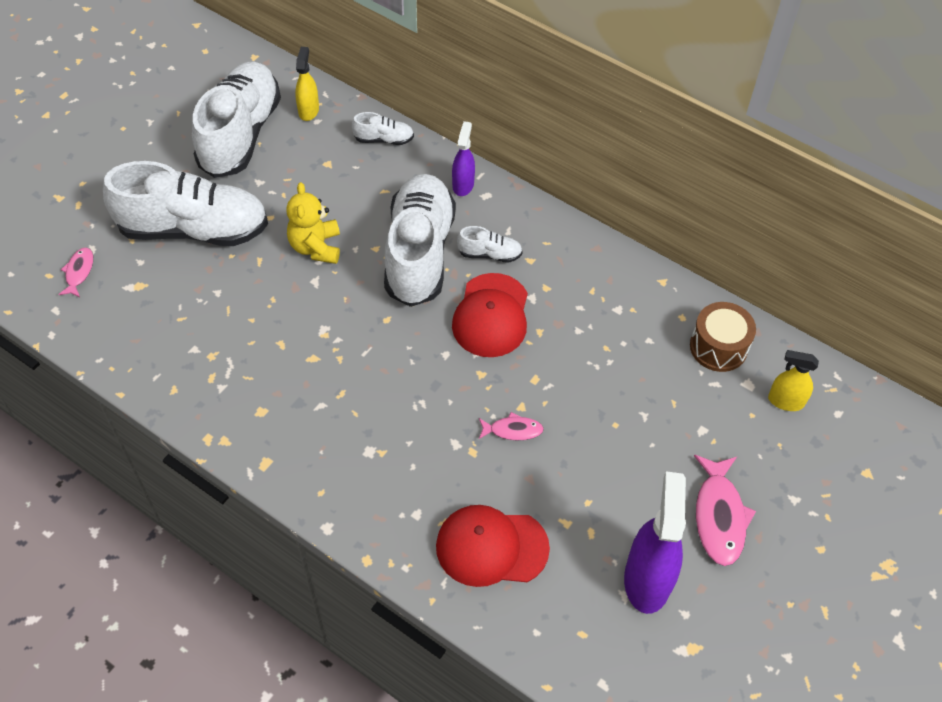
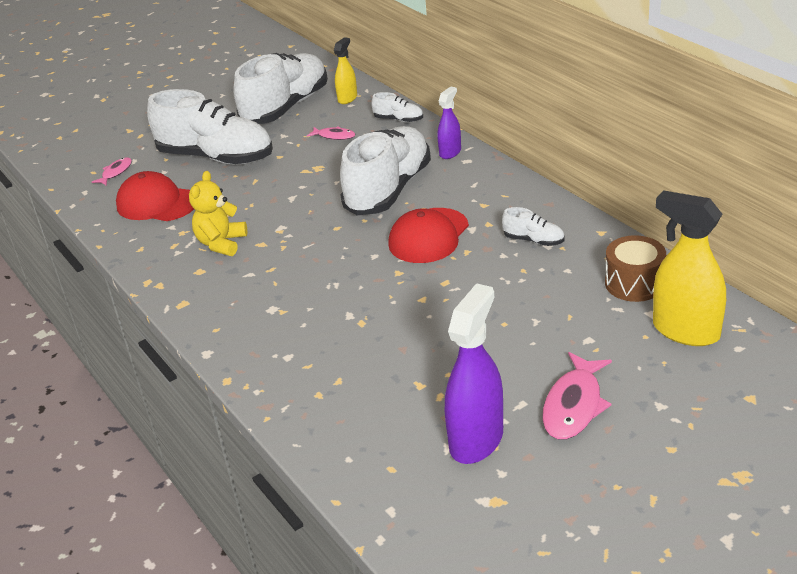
camera: 25 degrees right, 20 degrees down
(316, 247) = (305, 177): yellow teddy bear -> yellow teddy bear (221, 243)
(489, 254) = (449, 197): white shoe -> white shoe (533, 240)
(491, 547) = (341, 390): red cap -> red cap (157, 203)
(512, 430) = (405, 313): pink fish -> pink fish (334, 136)
(785, 401) = (685, 331): yellow spray bottle -> yellow spray bottle, size x1.81

